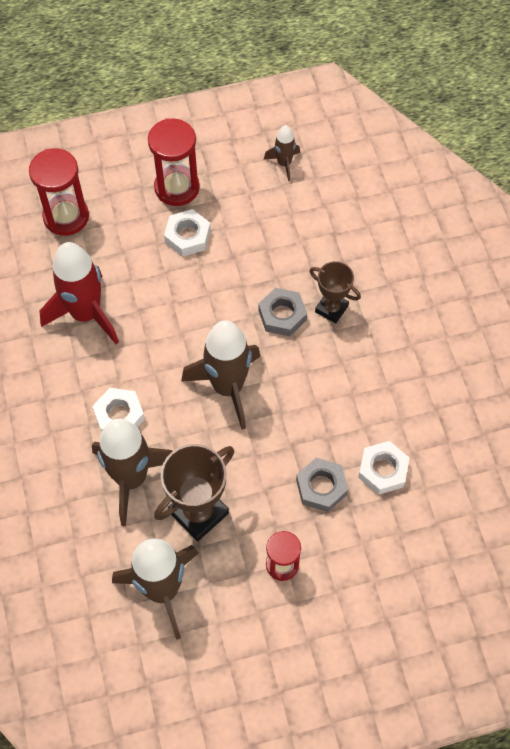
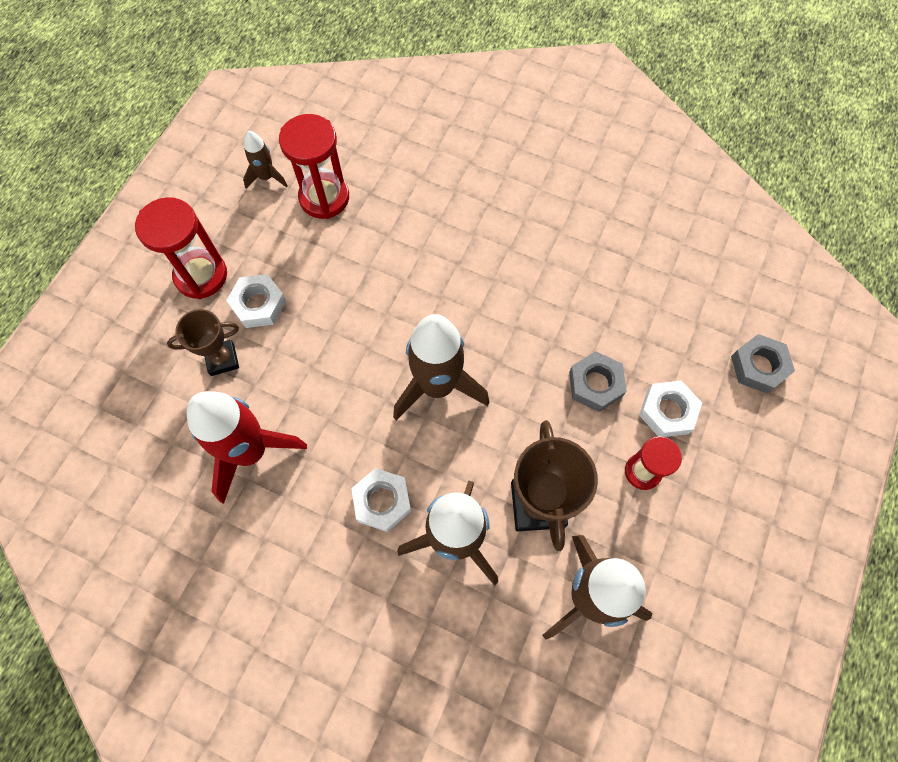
camera: 50 degrees left, 5 degrees up
(66, 217) = (131, 391): red hourglass -> red hourglass (324, 198)
(282, 315) = (408, 290): grey nut -> grey nut (758, 366)
(331, 308) = (438, 248): brown trophy -> brown trophy (222, 359)
(382, 470) = (618, 325): white nut -> white nut (667, 411)

